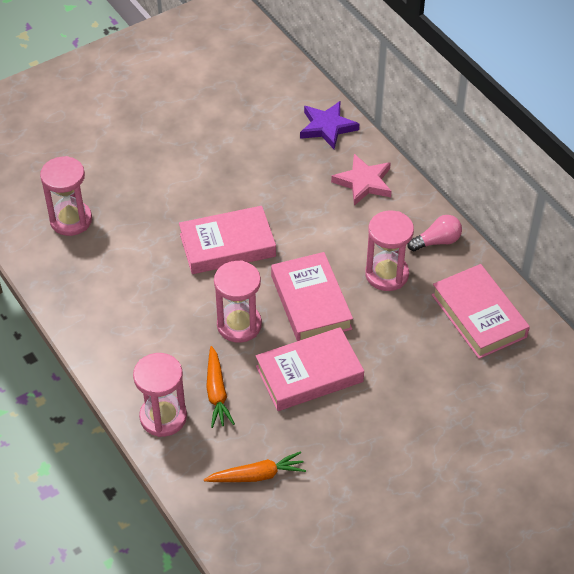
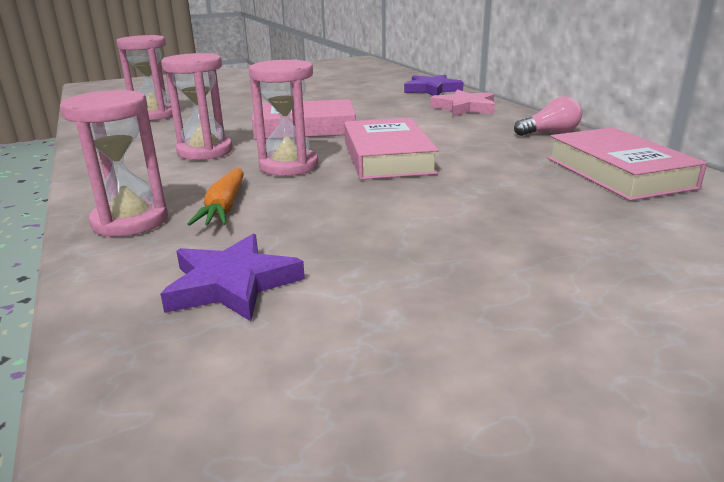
camera: 10 degrees right, 25 degrees down
(257, 475) = (232, 284): orange carrot -> purple star
(309, 374) = (366, 200): pink book -> none
(386, 274) = (487, 146): pink hourglass -> pink hourglass (205, 152)

